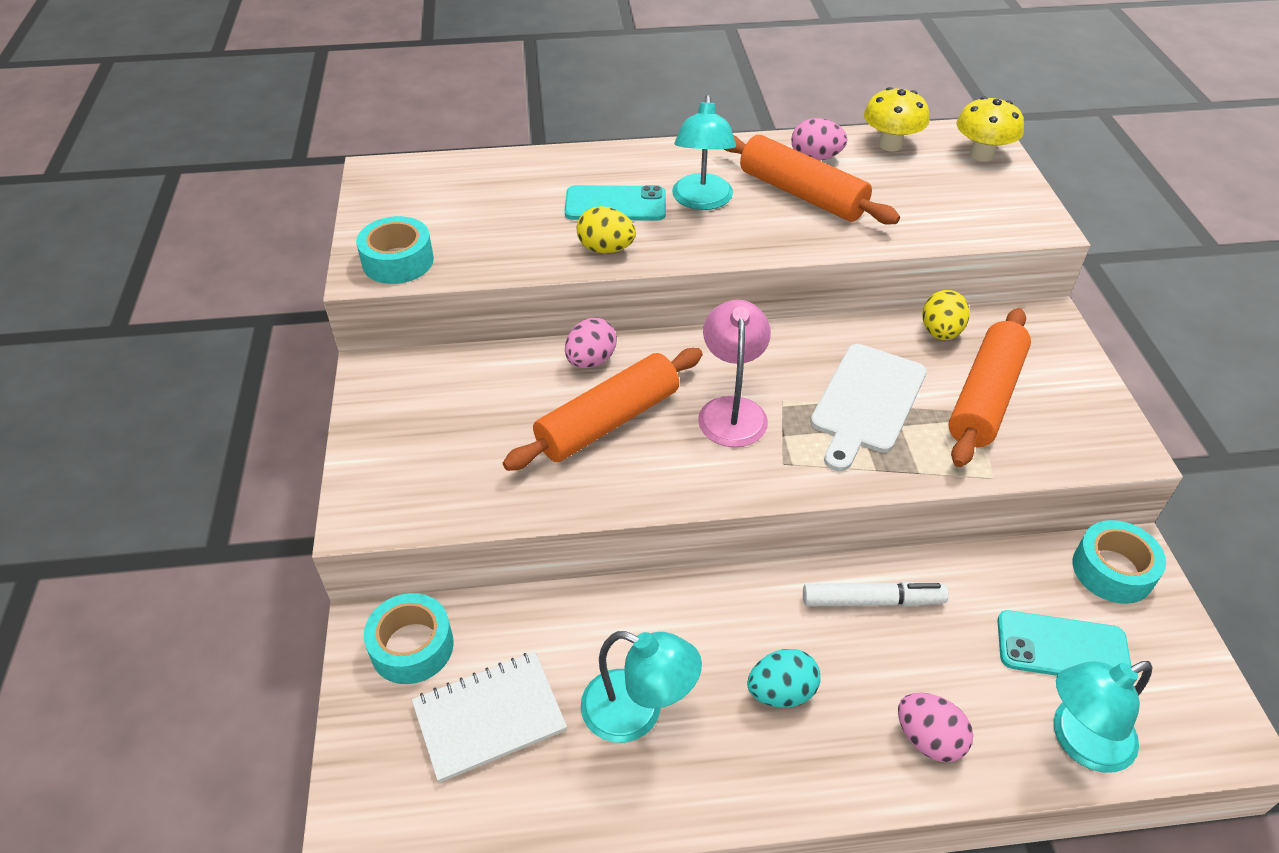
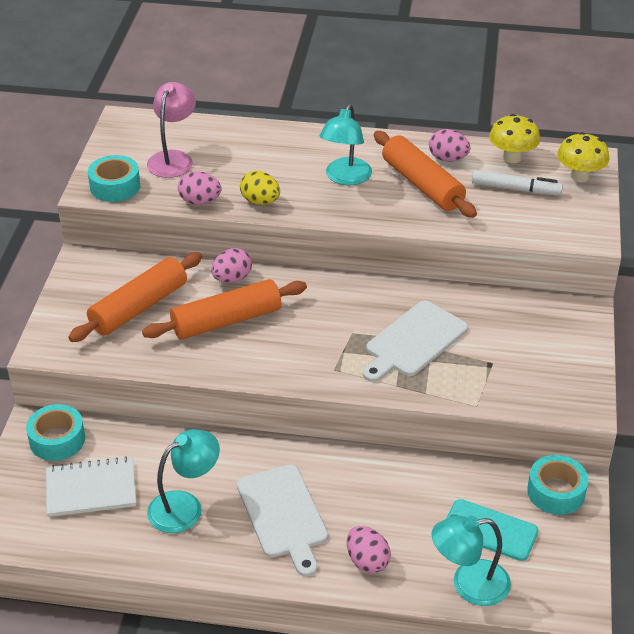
camera: 15 degrees right, 5 degrees down
(524, 262) = (200, 201): none -> pink egg
(615, 204) = (281, 170): turquoise phone -> none
(637, 712) = (185, 506): turquoise lamp -> turquoise lamp turned 75 degrees counterclockwise
(732, 410) = (315, 329): pink lamp -> pink lamp (173, 158)
(781, 692) = (283, 515): turquoise egg -> white cutting board
(872, 601) = (372, 475): white marker -> white marker (515, 189)
(940, 332) = (495, 304): yellow egg -> none
(985, 397) = (502, 354): orange rolling pin -> orange rolling pin (139, 307)

